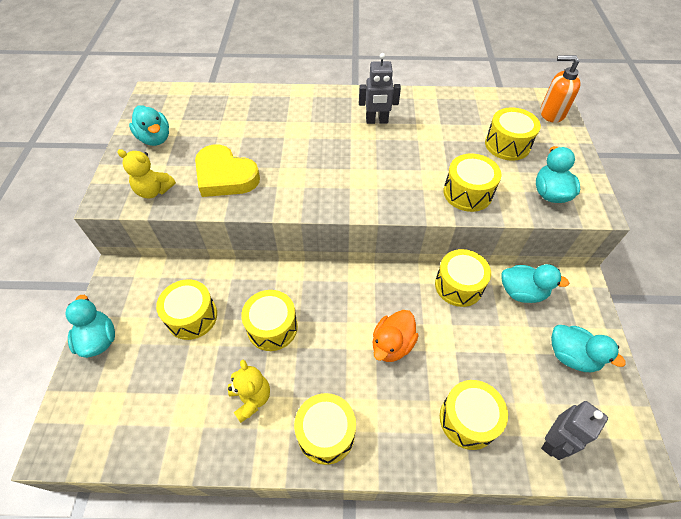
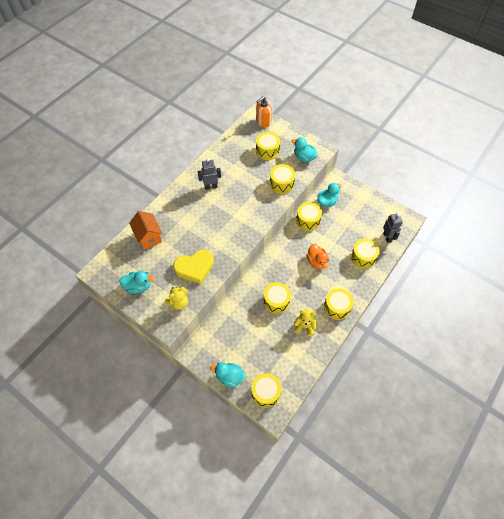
camera: 55 degrees left, 5 degrees up
(192, 316) = (246, 331): yellow drum -> yellow drum (265, 392)
(240, 108) = (148, 237): none -> orange house
(377, 121) = (211, 186): grey robot -> grey robot turned 135 degrees counterclockwise
(571, 356) = (363, 207): turquoise duck -> none

